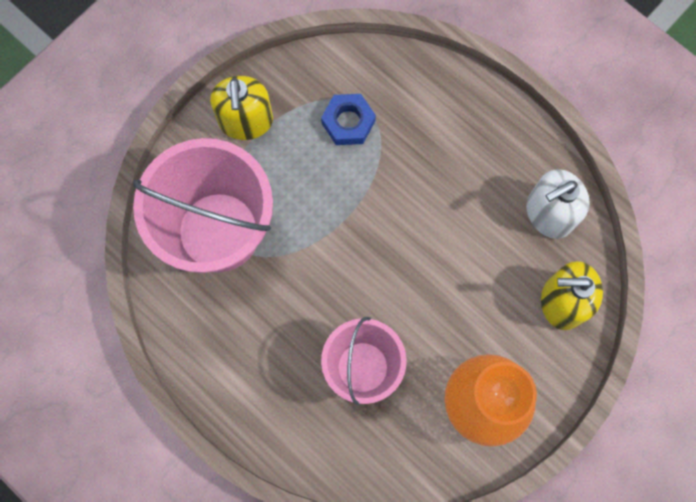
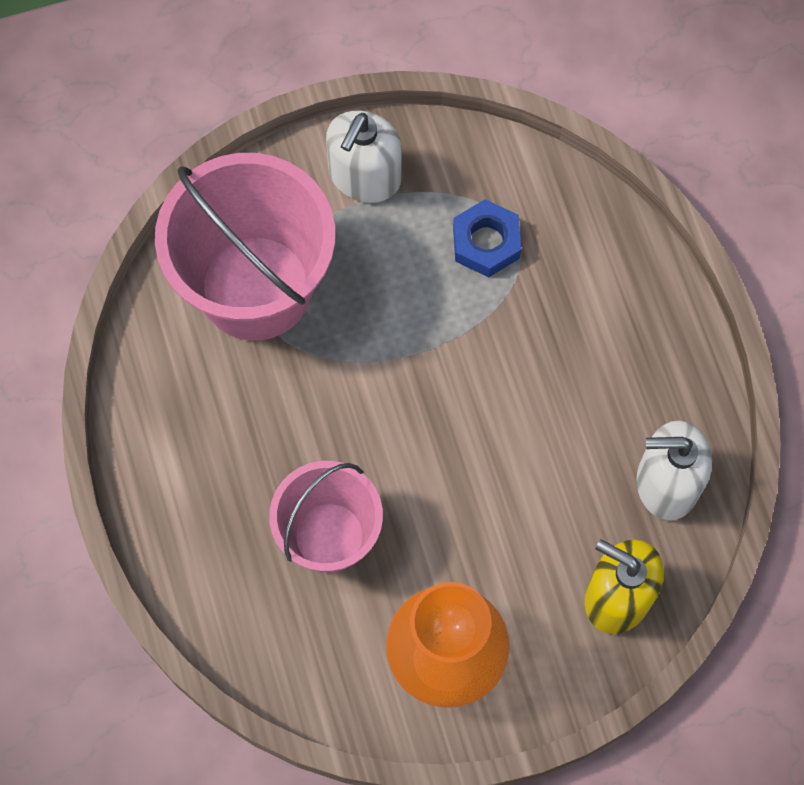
camera: 30 degrees right, 5 degrees down
(246, 121) = (364, 176): yellow soap dispenser -> white soap dispenser

